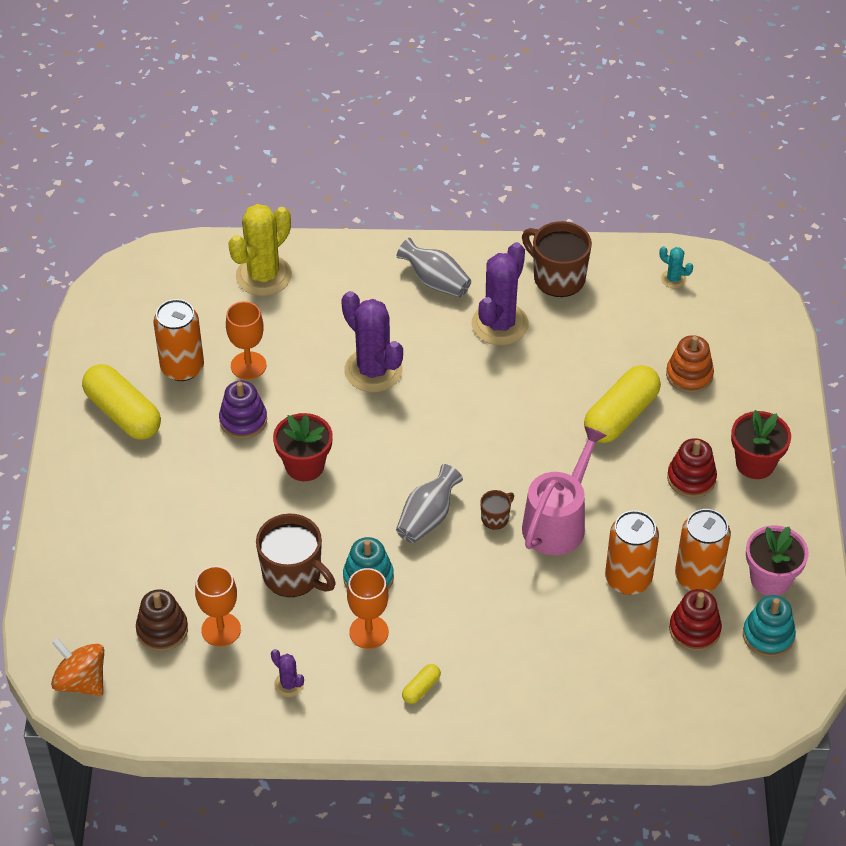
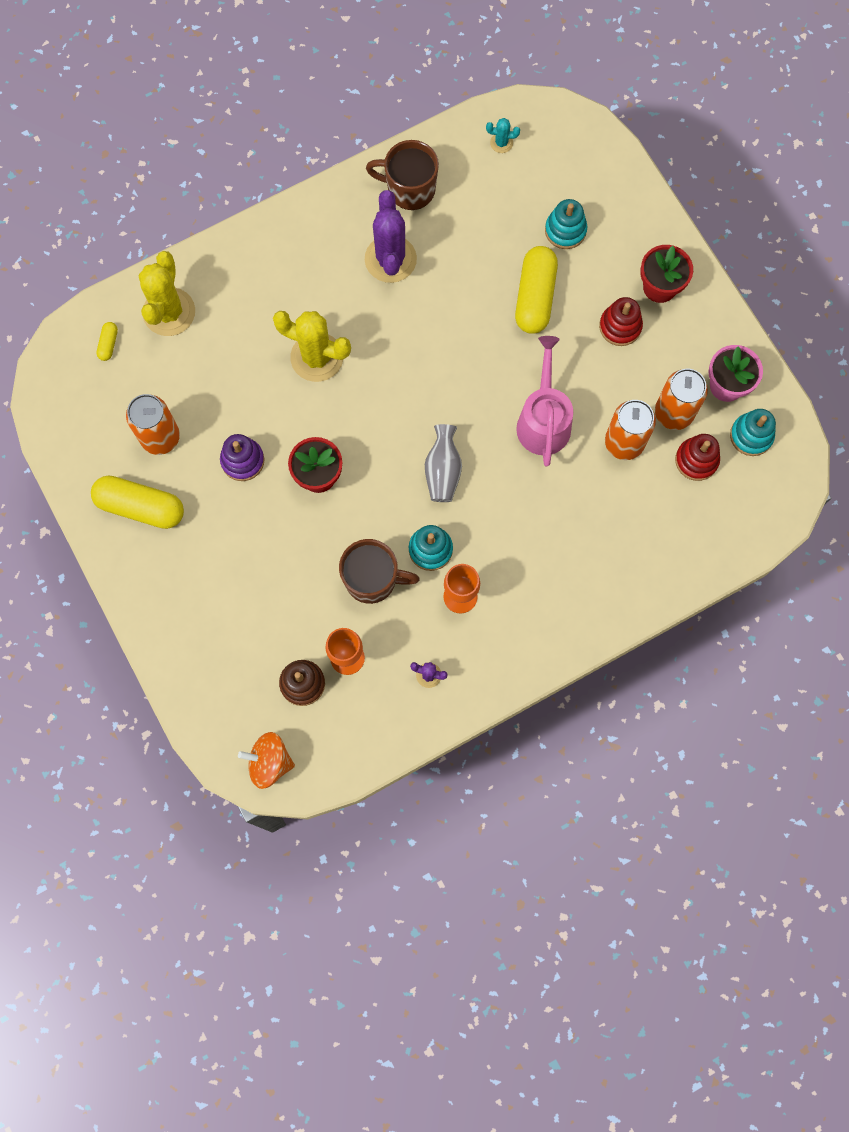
camera: 30 degrees left, 25 degrees up
(248, 365) = (213, 406): orange goblet -> none
(373, 370) = (317, 357): purple cactus -> yellow cactus
(421, 688) = (528, 622): yellow capsule -> yellow capsule (108, 344)
(435, 282) = (314, 244): grey vase -> none
(495, 518) = (494, 443): brown mug -> none
(689, 375) = (565, 230): orange stacking toy -> turquoise stacking toy

